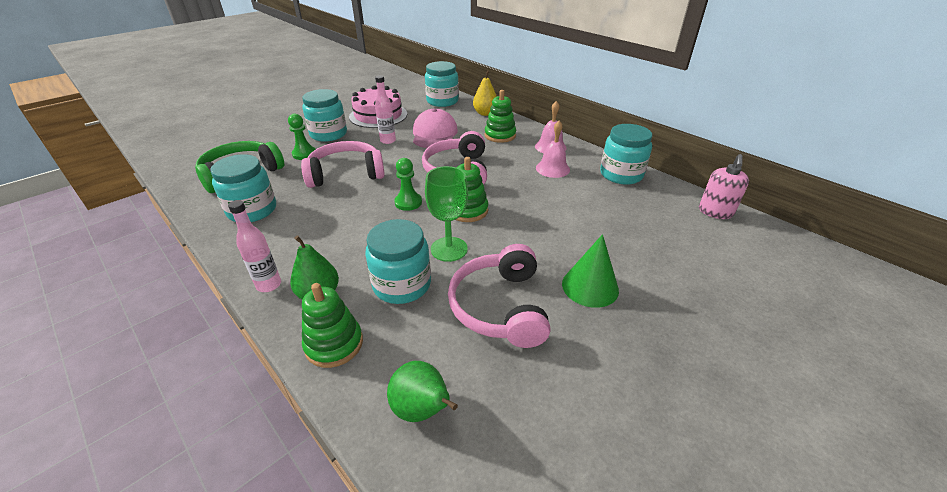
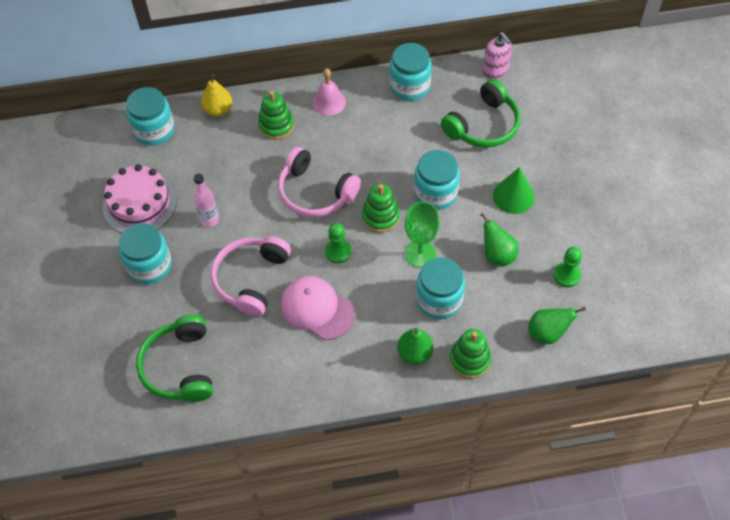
camera: 55 degrees left, 20 degrees up
(252, 210) = (262, 371): turquoise jar -> turquoise jar (435, 193)
(269, 285) = (382, 382): pink bottle -> none
(304, 154) = (180, 301): green pawn -> green pawn (566, 275)
(434, 134) = (228, 175): pink cap -> pink cap (317, 309)
(500, 307) = (497, 255): pink headphones -> green pear
(552, 168) = (365, 124): pink bell -> none
(644, 230) = (483, 125): none -> green headphones

